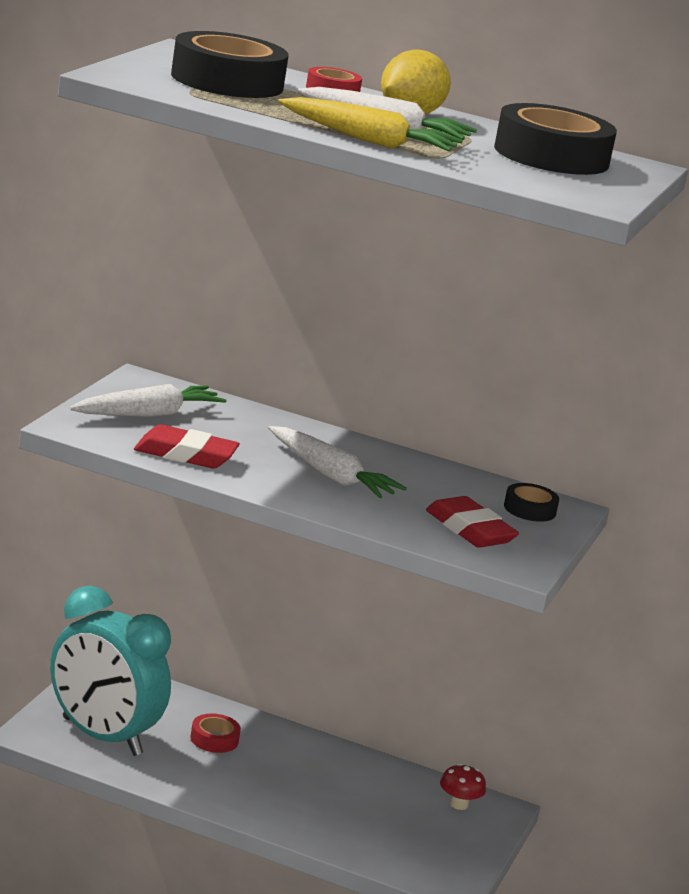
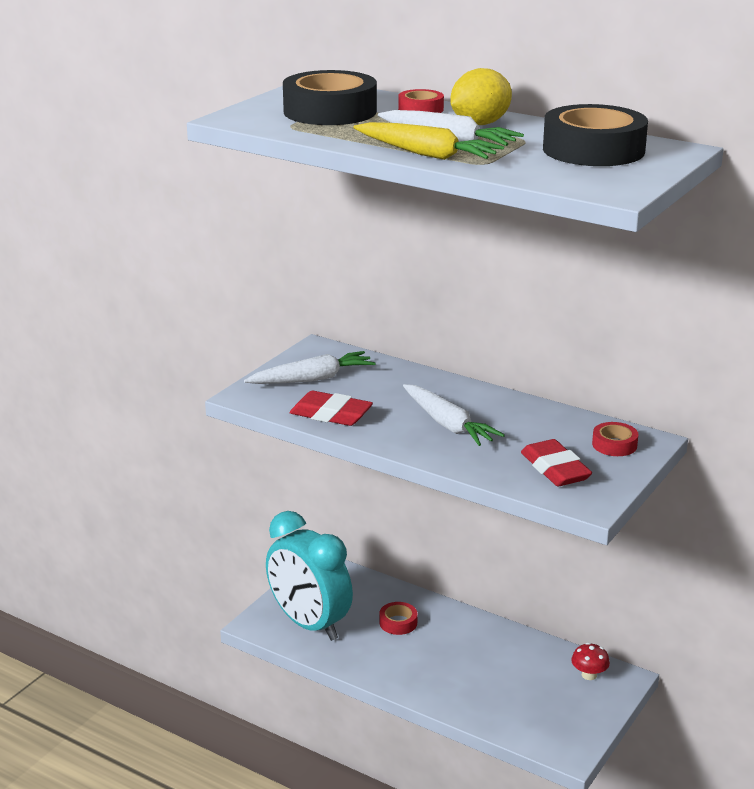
camera: 15 degrees right, 5 degrees up
(529, 509) = (614, 445): black tape -> red tape

